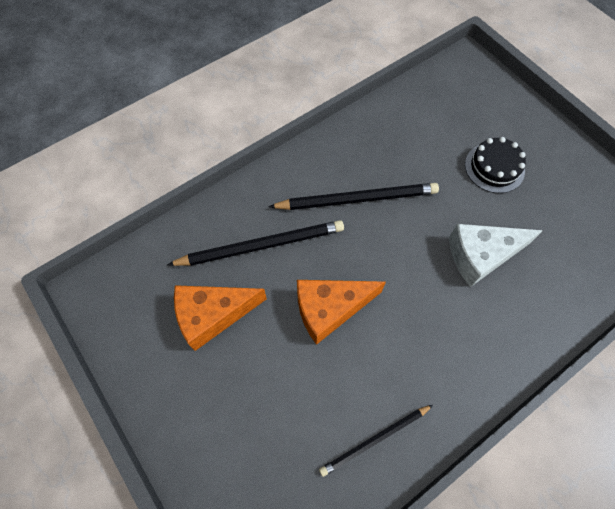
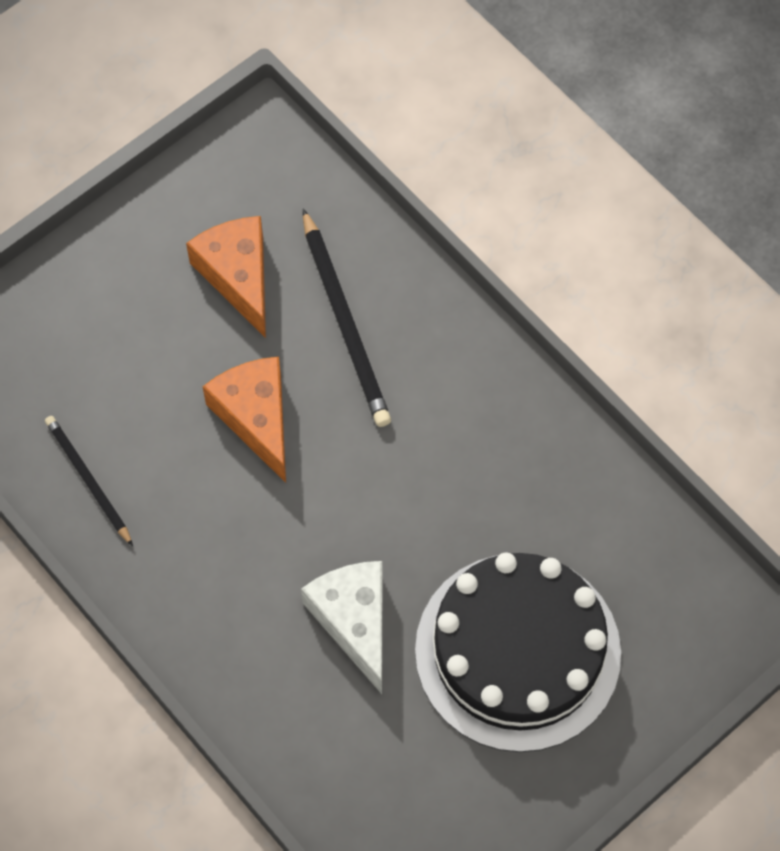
camera: 85 degrees right, 0 degrees up
(357, 199) = (435, 445): black pencil -> none
(494, 167) = (517, 651): black cake -> black cake, size x2.10

